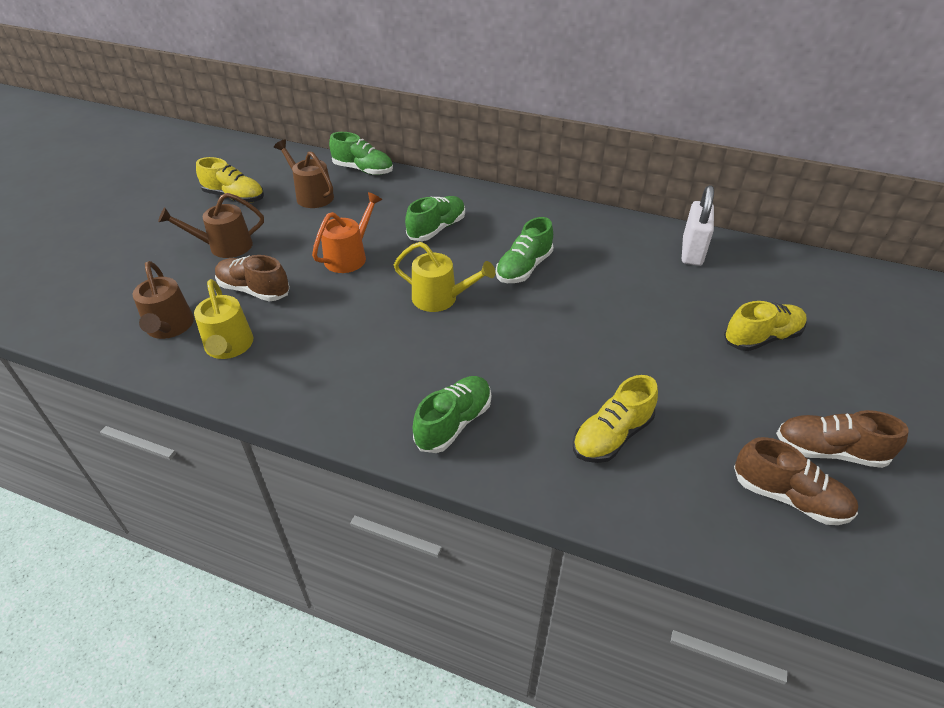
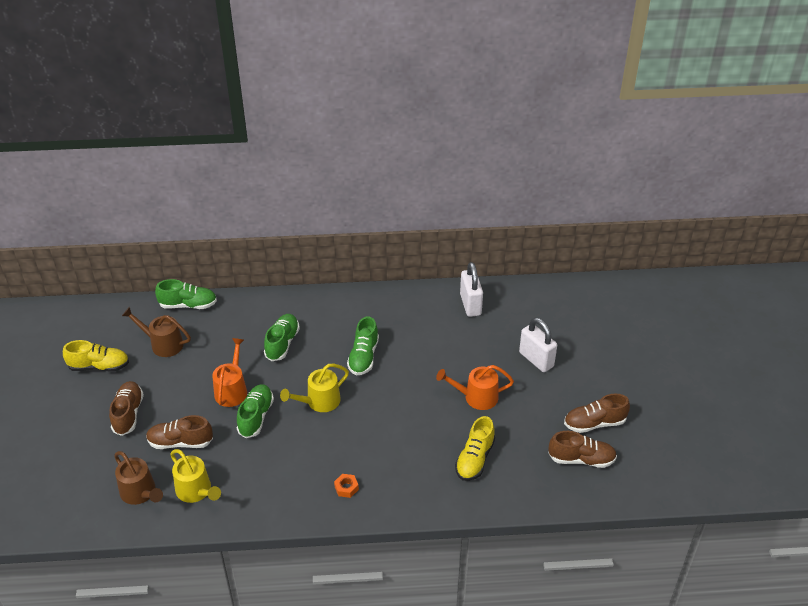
camera: 25 degrees left, 0 degrees up
(225, 246) = (128, 414): brown watering can -> brown shoe
(409, 409) = (346, 488): none -> orange nut
(440, 298) = (319, 401): yellow watering can -> yellow watering can turned 150 degrees clockwise
(453, 423) = (379, 486): green shoe -> green shoe (256, 417)
(652, 357) = (476, 397): none -> orange watering can
(761, 338) = (536, 359): yellow shoe -> white padlock

